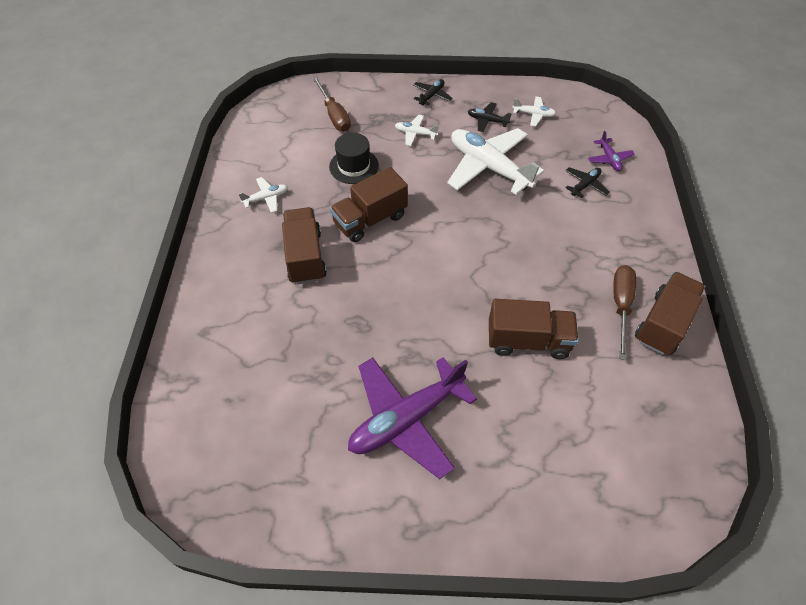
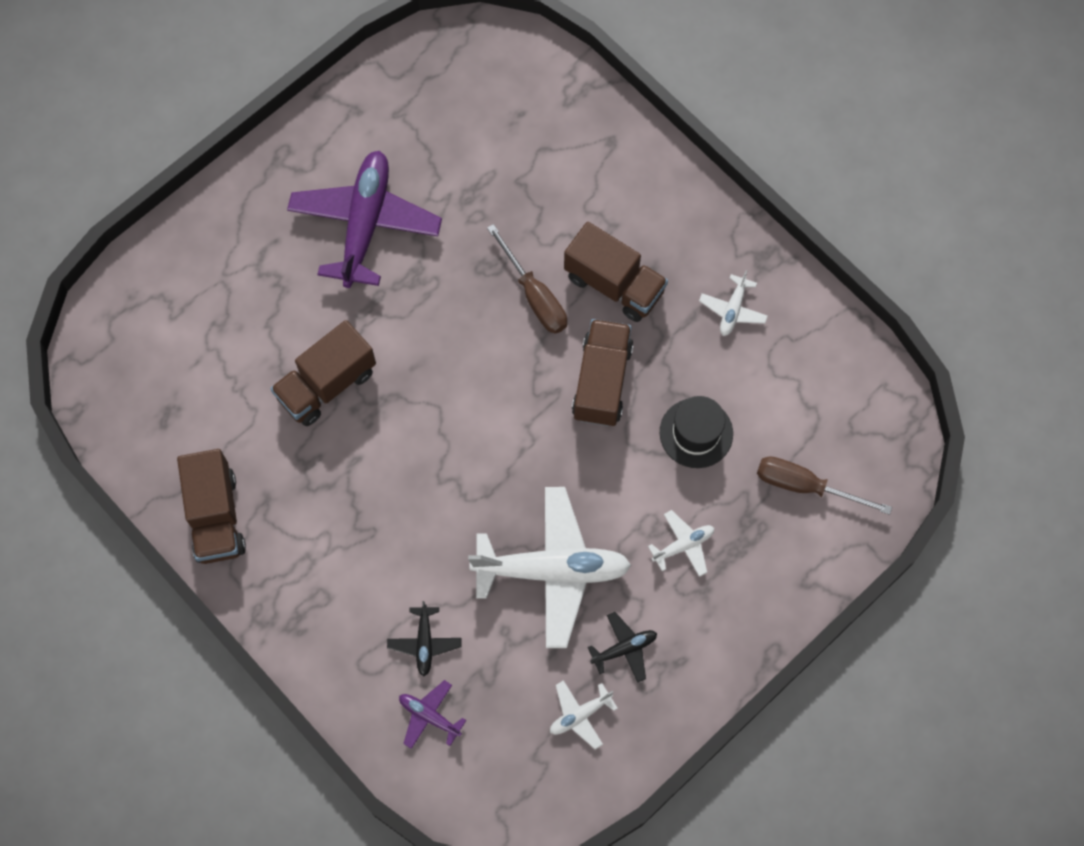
camera: 135 degrees right, 15 degrees up
(432, 96) = (732, 630): black plane -> none
(621, 306) = (270, 502): brown screwdriver -> brown screwdriver (534, 295)

